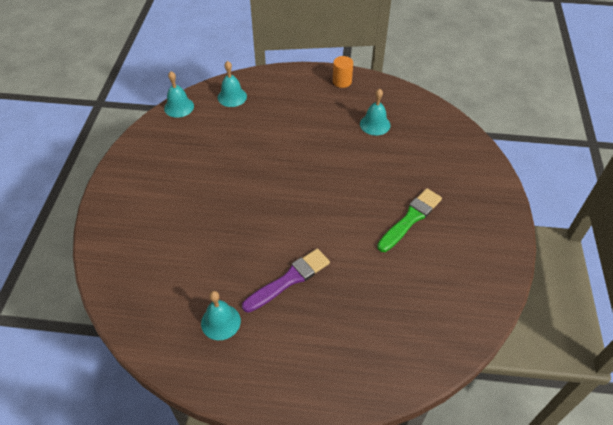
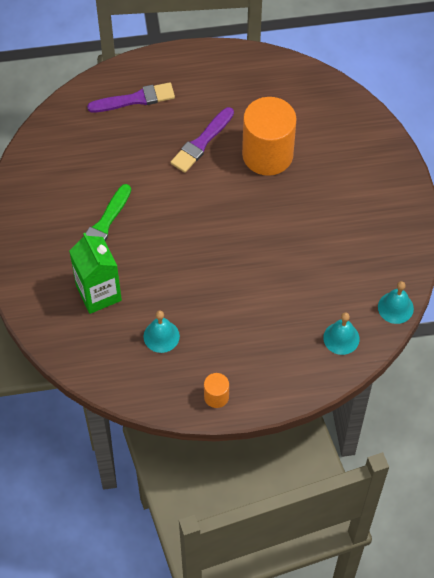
camera: 165 degrees right, 10 degrees up
(220, 322) = (246, 97): turquoise bell -> none
(225, 251) = (267, 154): none -> orange cylinder
(351, 351) = (135, 99): none -> purple brush
(423, 164) = (98, 293): none -> green carton

